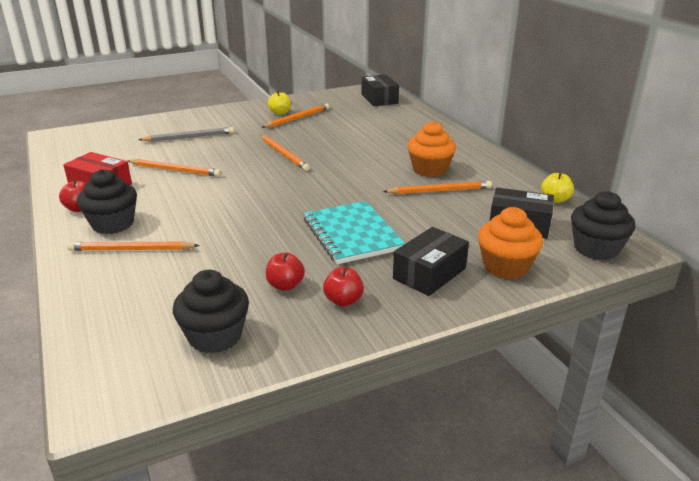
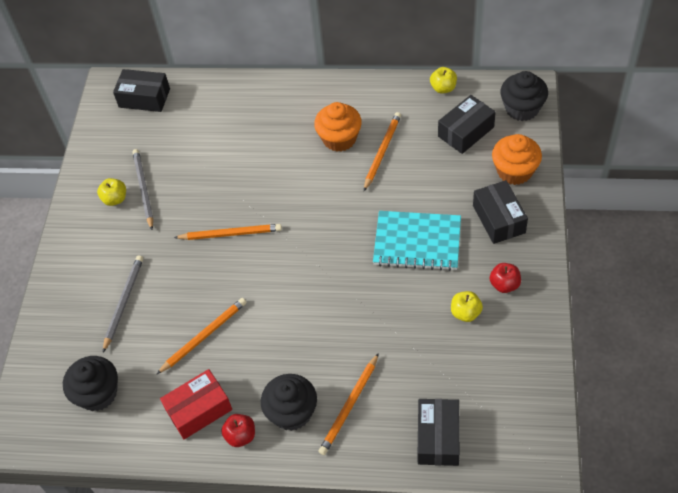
camera: 55 degrees left, 25 degrees up
(110, 310) = (438, 437): none -> black box
(215, 336) = (506, 376): black cupcake -> black cupcake (98, 393)
(285, 285) = (465, 313): red apple -> yellow apple
(297, 118) = (143, 189): orange pencil -> grey pencil

